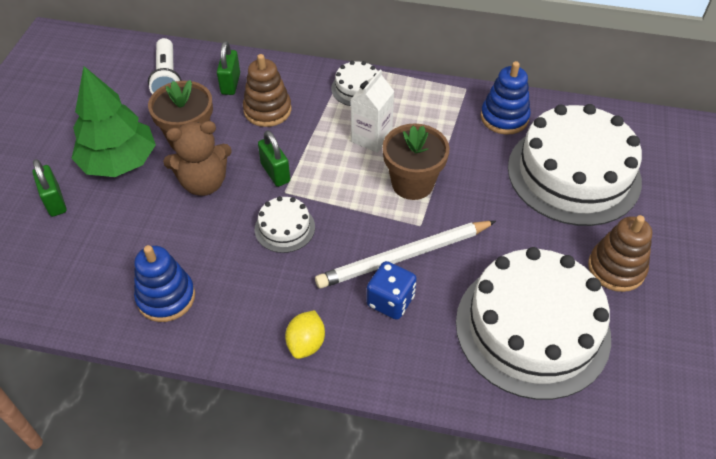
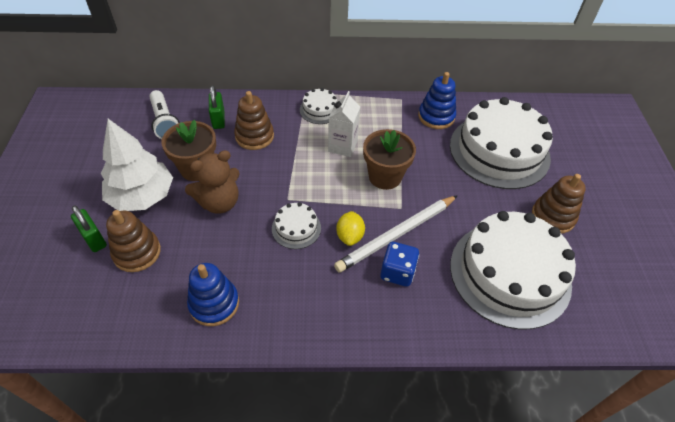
camera: 15 degrees left, 0 degrees up
(97, 225) = (137, 252): none -> brown stacking toy
(119, 162) = (142, 196): green tree -> white tree
(275, 173) = (275, 185): green padlock -> none
(306, 343) = (342, 320): yellow lemon -> yellow lemon (350, 236)

